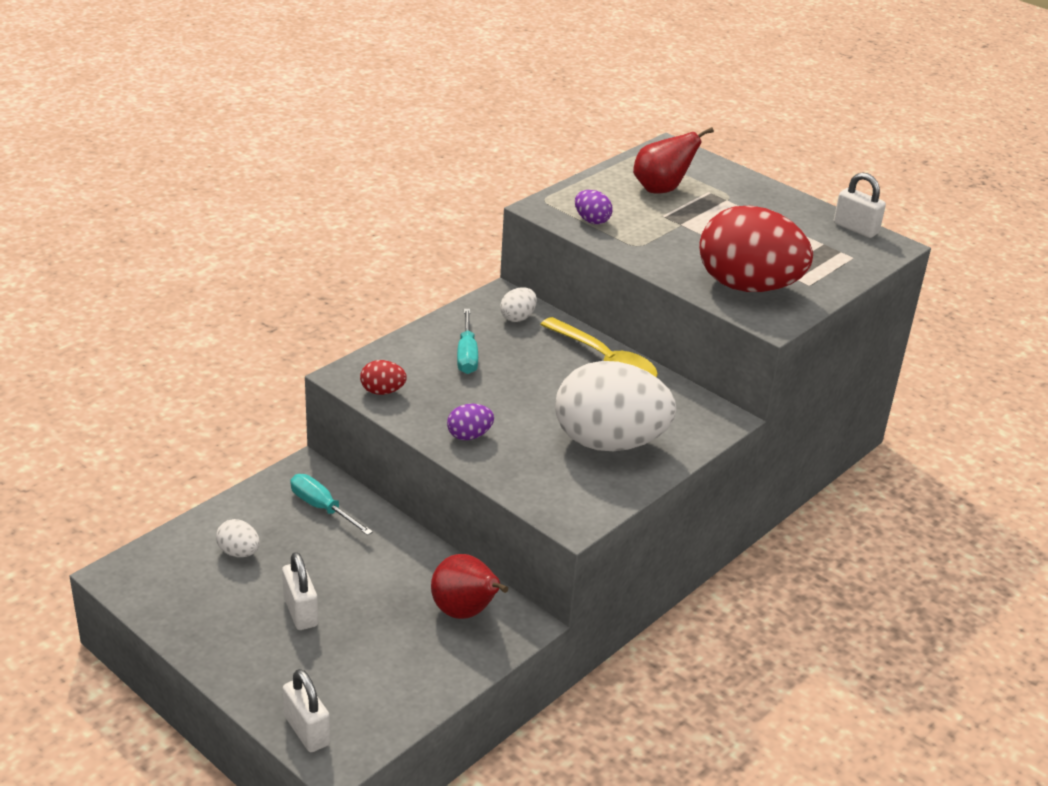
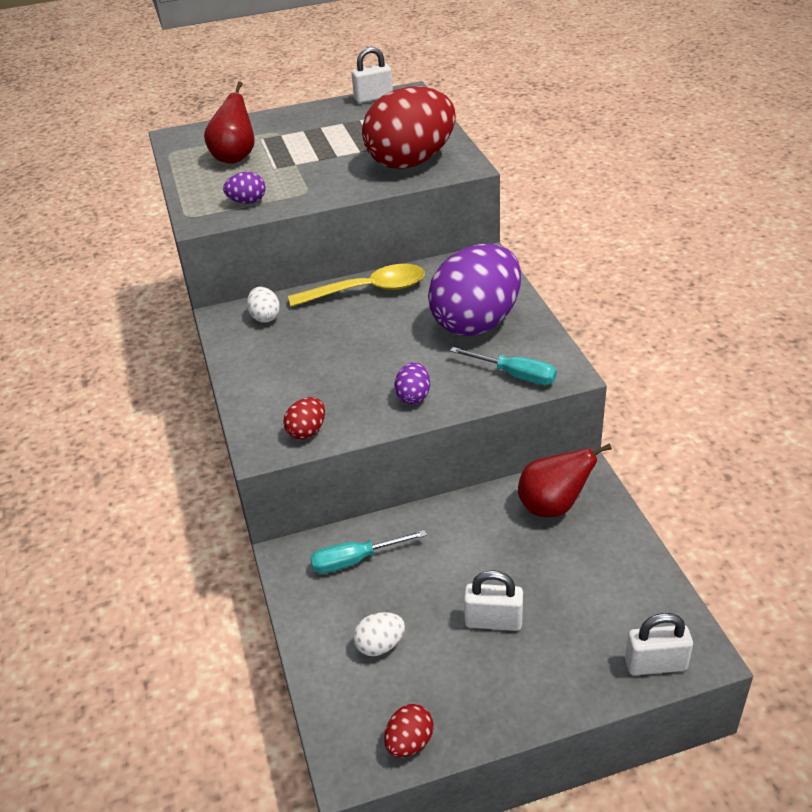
camera: 55 degrees left, 5 degrees up
(152, 599) = (409, 742): none -> red egg
(467, 355) = (295, 362): turquoise screwdriver -> turquoise screwdriver (515, 375)
(609, 442) = (476, 322): white egg -> purple egg

